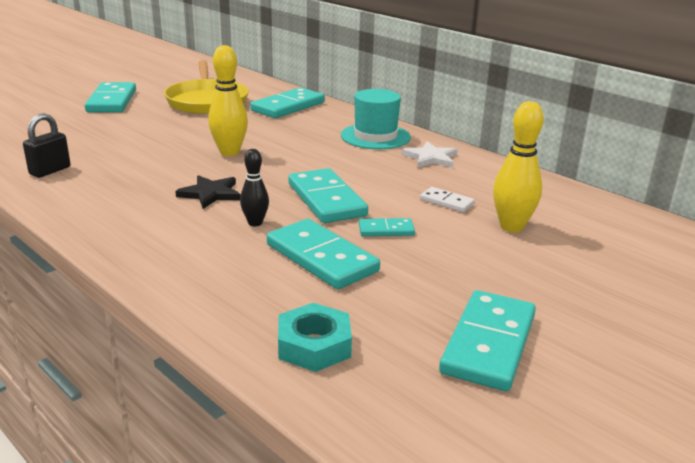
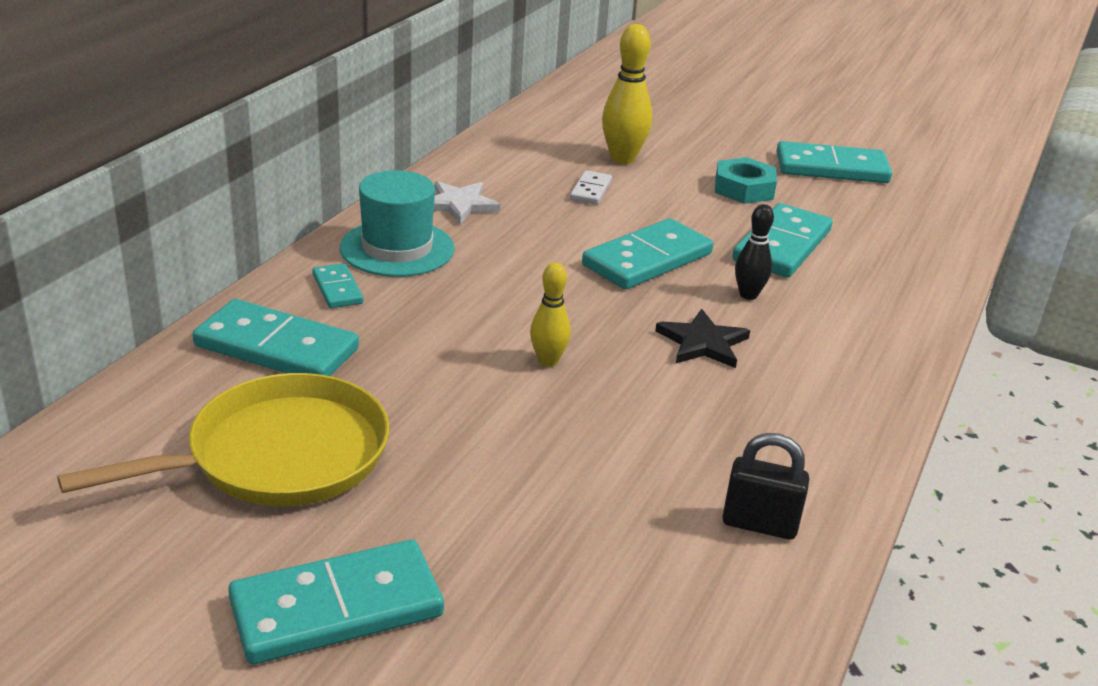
camera: 110 degrees left, 5 degrees up
(229, 152) = (548, 361): yellow bowling pin -> yellow bowling pin, size x0.60
(314, 345) = (914, 232): turquoise nut -> turquoise nut (744, 189)
(386, 230) = (690, 218): turquoise domino -> turquoise domino (337, 289)

